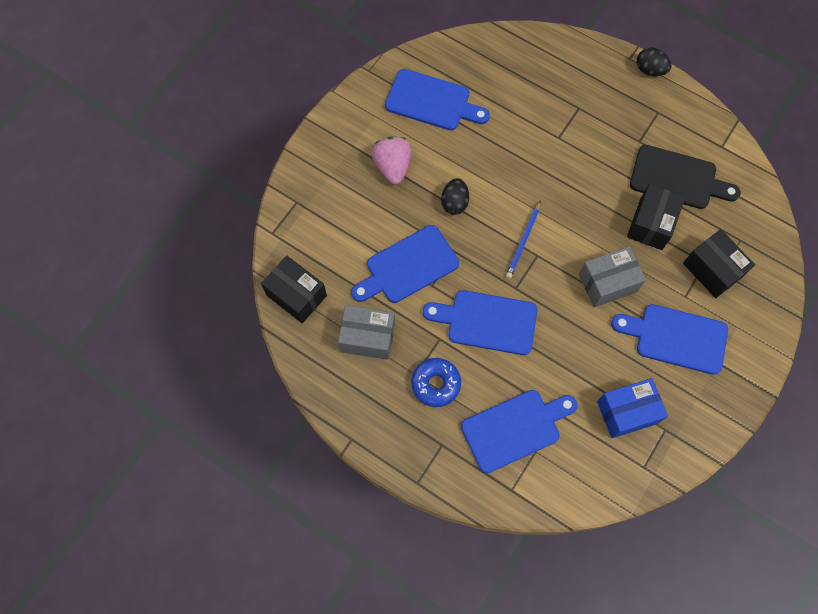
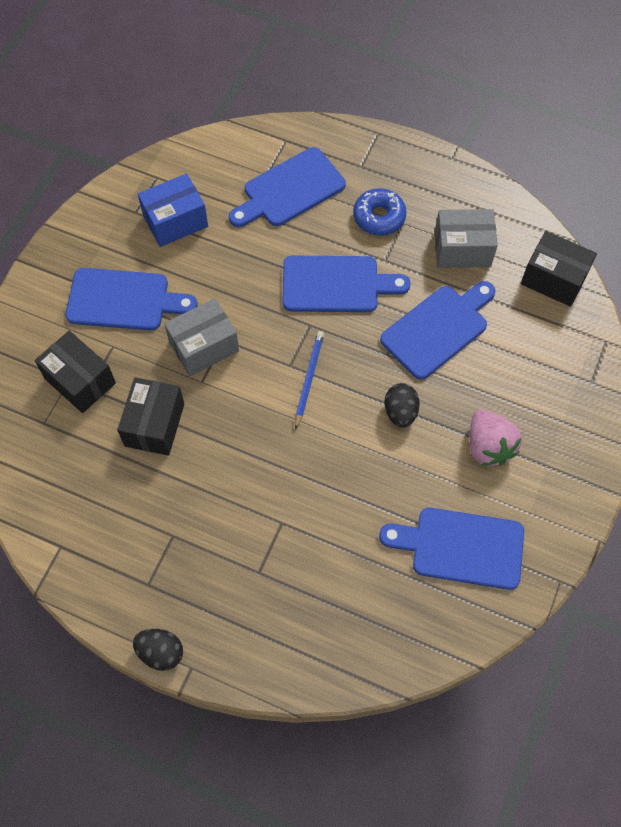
camera: 170 degrees right, 5 degrees down
(677, 179) = (121, 490): black cutting board -> none

